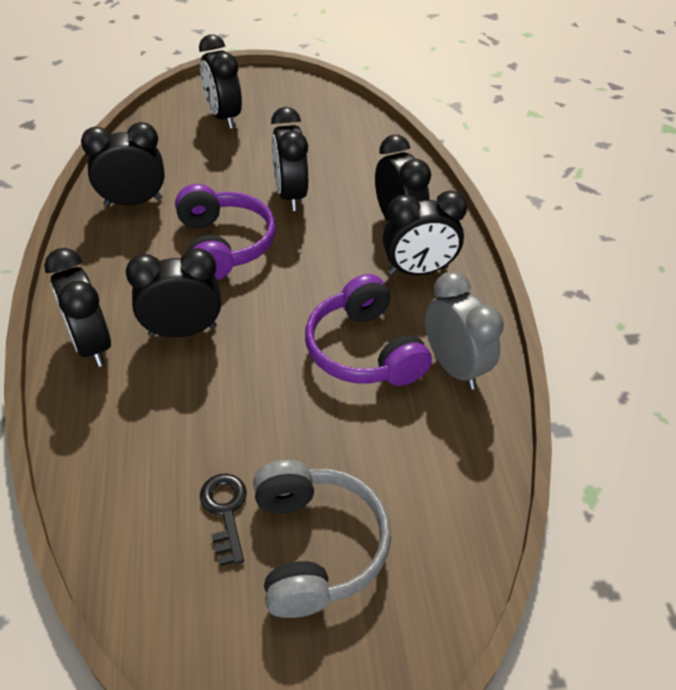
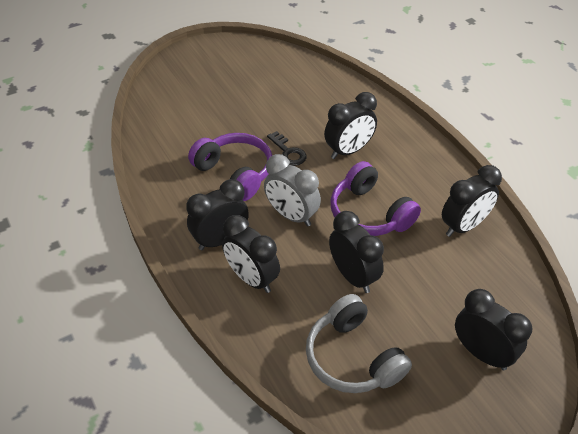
camera: 160 degrees right, 0 degrees up
(91, 344) = (391, 128): black clock -> none
(225, 511) = (266, 86): black key -> black key (288, 152)
(315, 546) = (219, 86): grey headphones -> grey headphones (353, 357)
(454, 366) = (176, 180): grey clock -> grey clock (291, 215)

